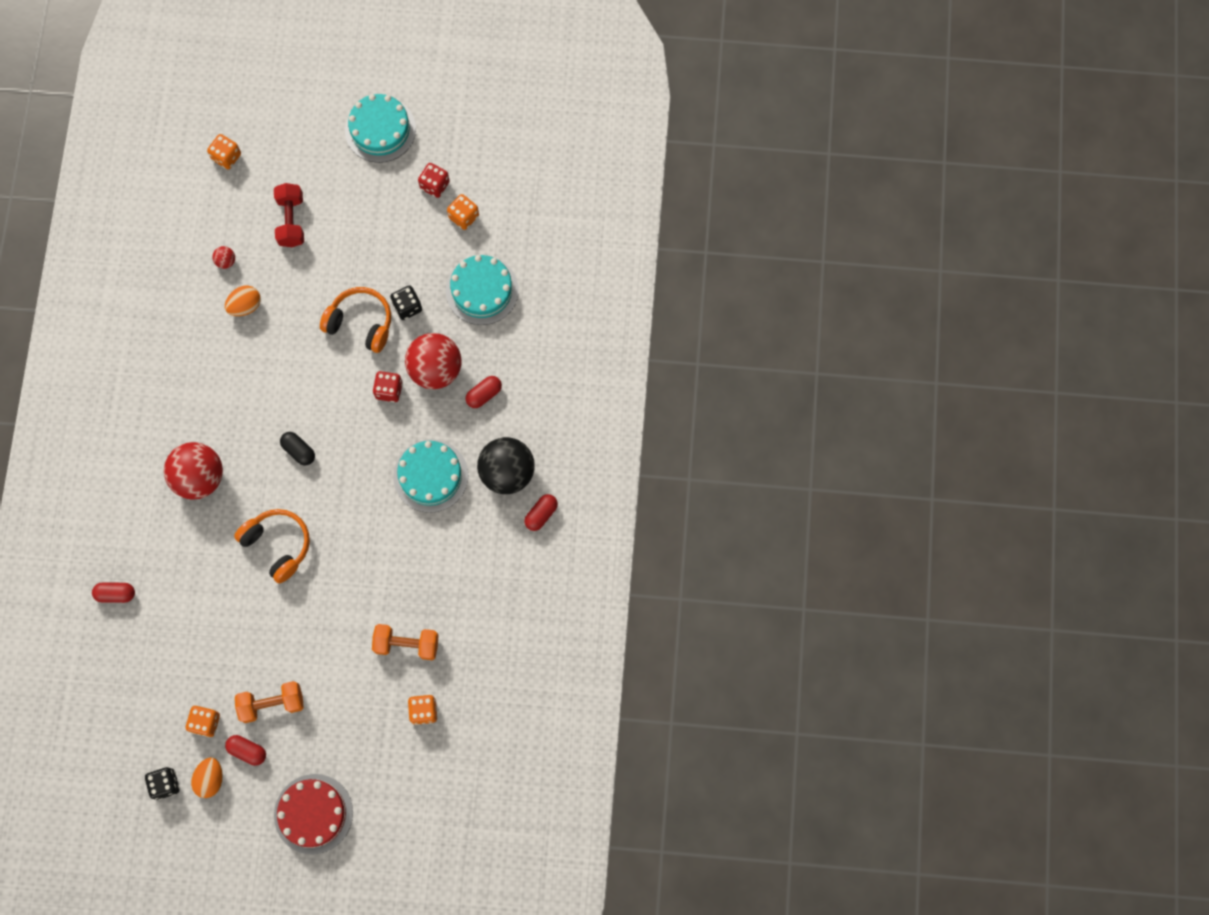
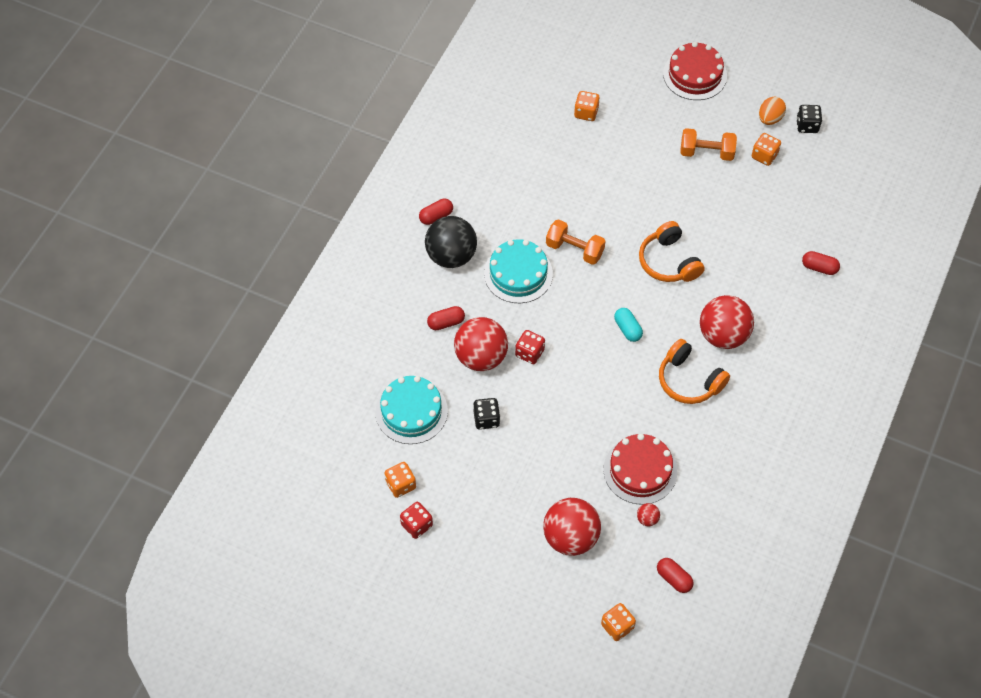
camera: 160 degrees left, 15 degrees down
(245, 306) = (640, 470): orange egg -> red cake
(247, 751) = (735, 128): red capsule -> red capsule (674, 578)
(291, 221) = (570, 537): red dumbbell -> red ball
(299, 451) = (627, 329): black capsule -> turquoise capsule
(361, 323) = (535, 419): orange headphones -> orange headphones (689, 380)
(380, 129) = (450, 601): turquoise cake -> none
(407, 644) = (583, 160): orange dumbbell -> orange dumbbell (574, 249)

